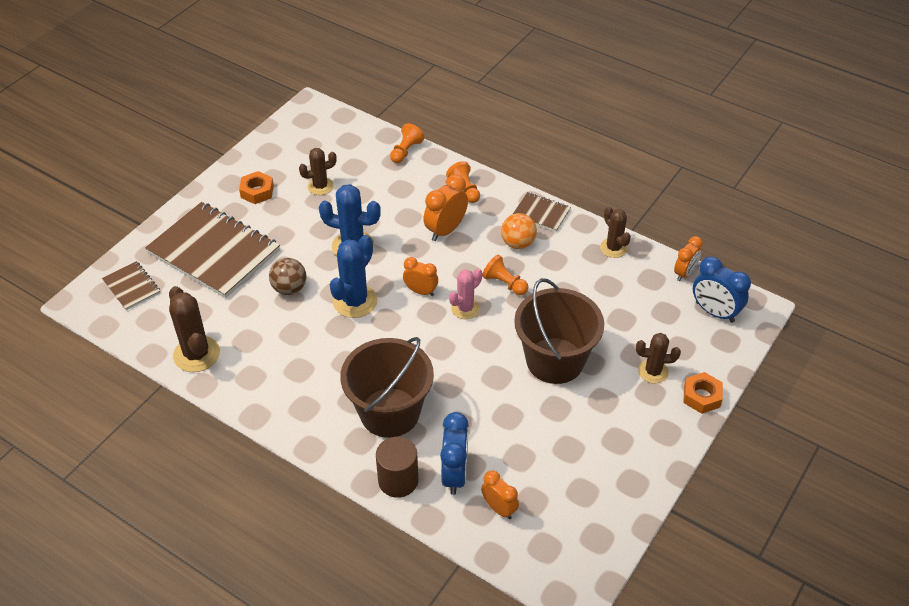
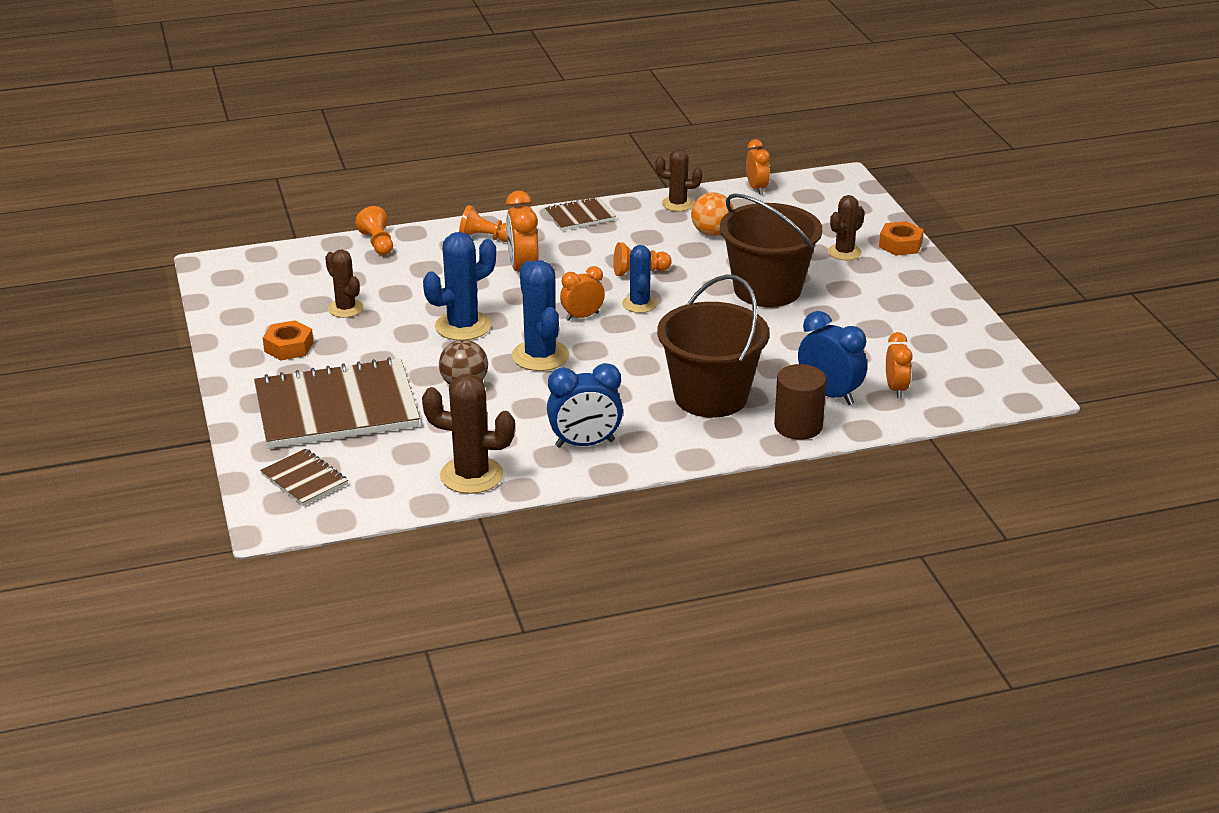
camera: 50 degrees left, 15 degrees down
(131, 287) = (304, 479): brown notebook -> brown notebook turned 45 degrees clockwise
(320, 186) = (345, 309): brown cactus -> brown cactus turned 60 degrees counterclockwise
(465, 308) = (639, 304): pink cactus -> blue cactus
(499, 508) = (896, 389): orange clock -> orange clock turned 90 degrees clockwise
(518, 243) = (599, 243): orange ball -> orange ball (712, 233)
(714, 312) = (819, 197): blue clock -> blue clock (585, 444)

